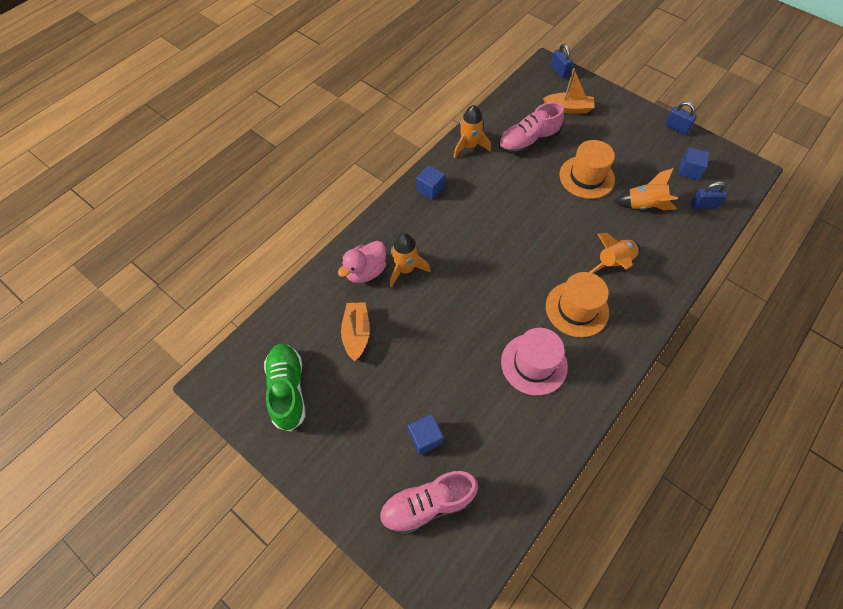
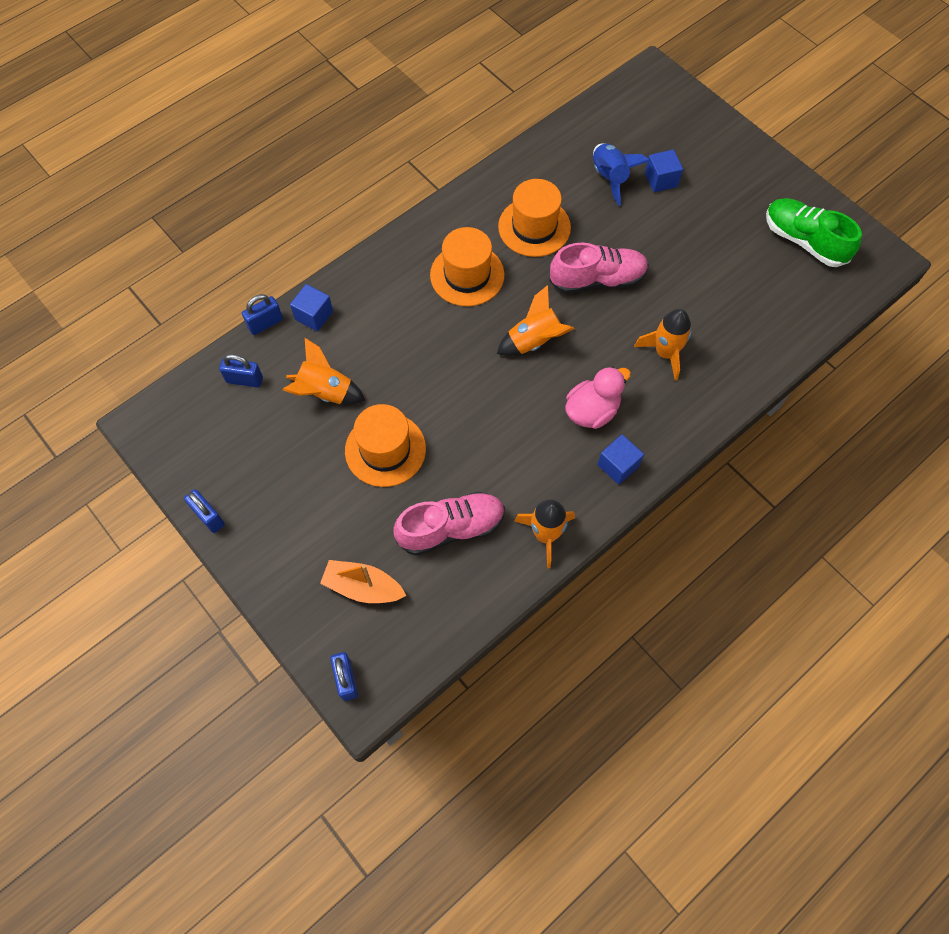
camera: 170 degrees left, 5 degrees up
(288, 390) = (804, 241): green shoe -> green shoe turned 135 degrees clockwise
(356, 334) = (729, 286): orange boat -> none
(365, 271) = (716, 357): pink duck -> pink duck (592, 411)
(427, 505) = (665, 131): pink shoe -> pink shoe (597, 280)
(476, 431) = (609, 178): none -> blue rocket
(534, 364) = (534, 227): pink hat -> orange hat
(613, 263) = (401, 321): orange rocket -> orange rocket (534, 341)
(689, 170) = (233, 436): blue cube -> blue cube (314, 315)
(713, 246) = (265, 323): none -> blue padlock

